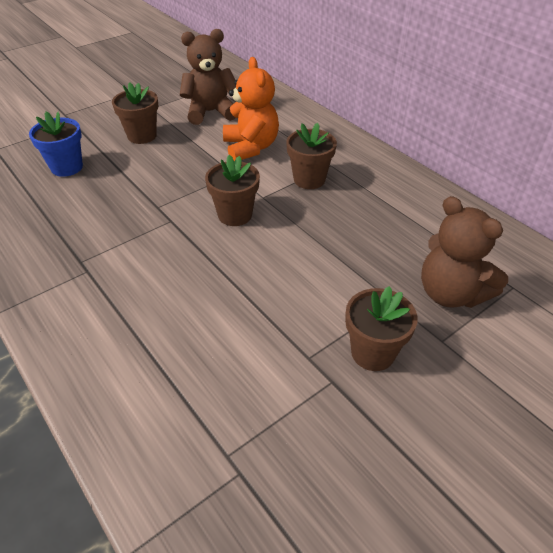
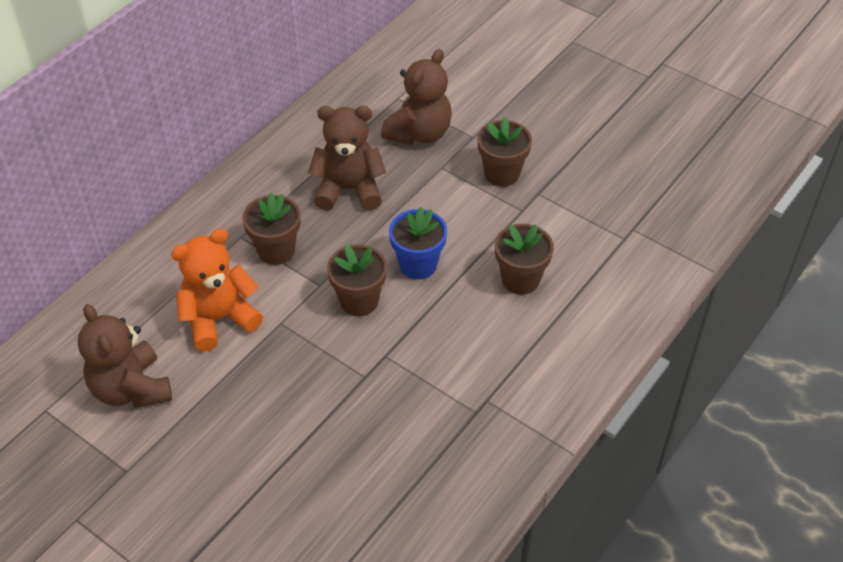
camera: 105 degrees left, 5 degrees up
(67, 167) = (310, 510): blue flower pot -> blue flower pot (418, 264)
(142, 136) = (212, 451): brown flower pot -> brown flower pot (520, 279)
(371, 229) = (349, 190): none -> brown teddy bear

